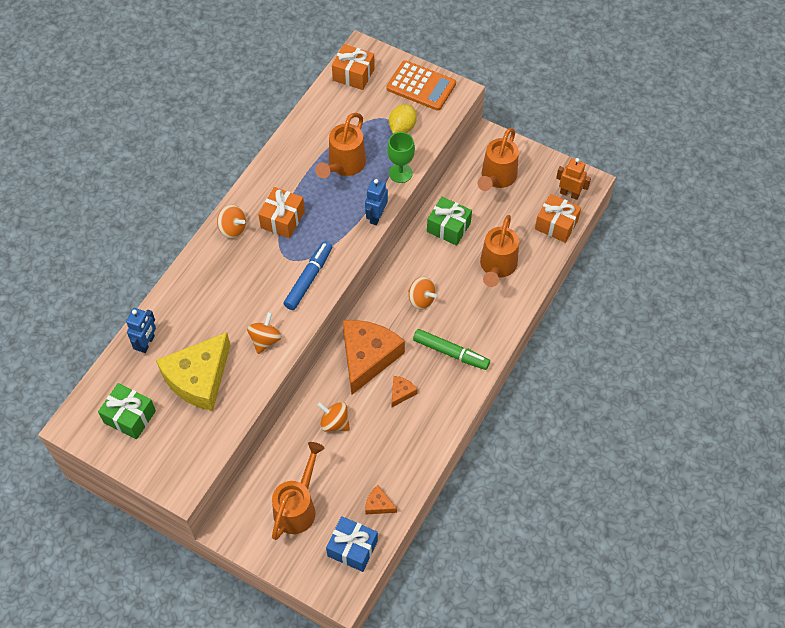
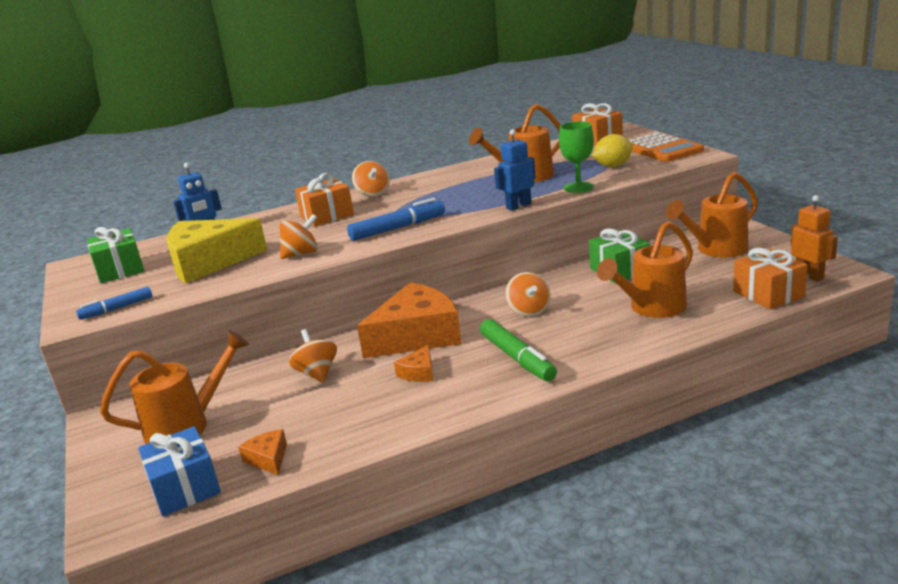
camera: 40 degrees right, 35 degrees down
(194, 460) = (117, 308): none -> blue marker
(282, 219) = (424, 195): orange gift -> orange gift (327, 216)
(401, 392) = (419, 372): orange cheese -> orange cheese turned 135 degrees clockwise

